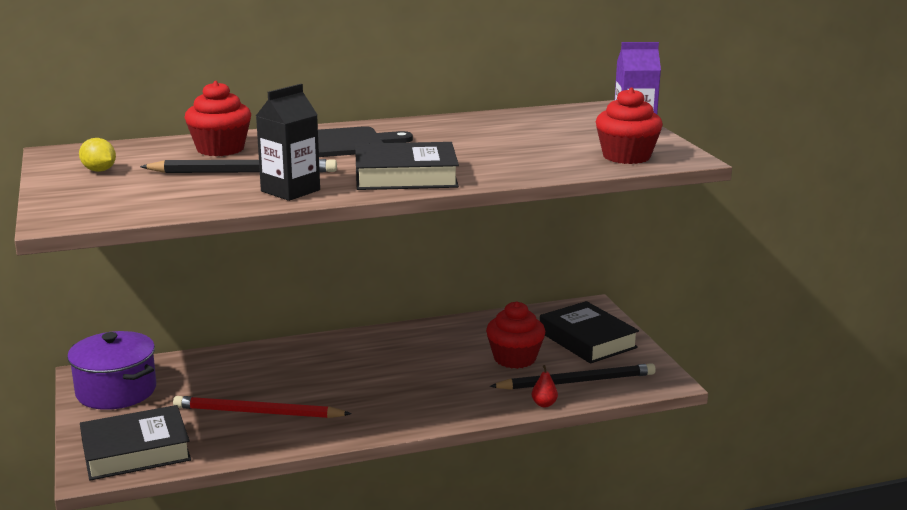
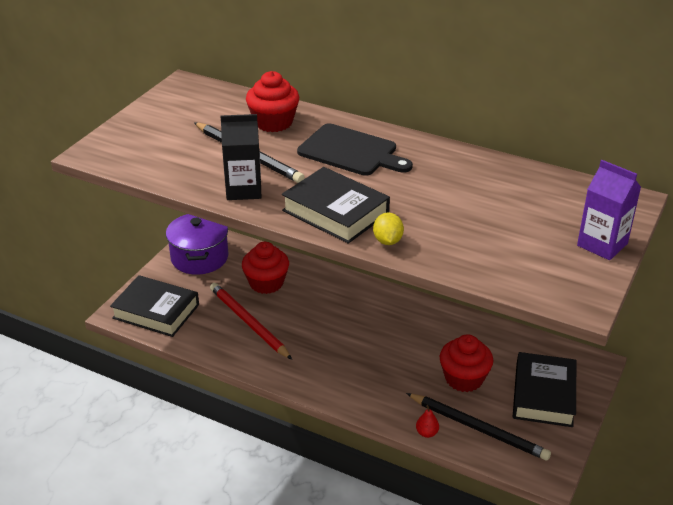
camera: 45 degrees right, 15 degrees up
(99, 170) = (178, 113): yellow lemon -> yellow lemon (387, 241)
(626, 156) = (535, 274): red cupcake -> red cupcake (266, 283)

